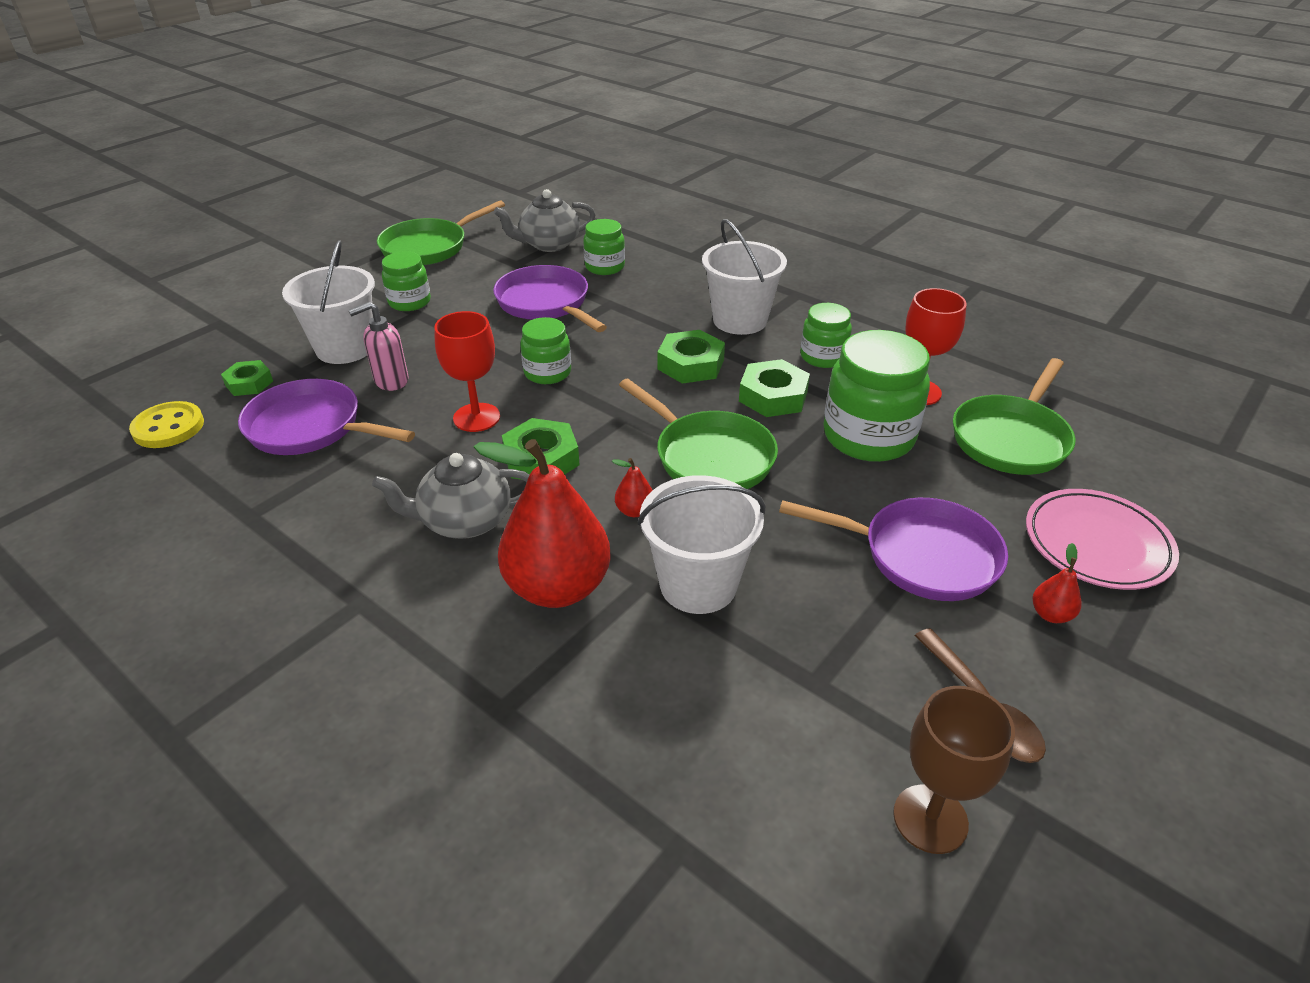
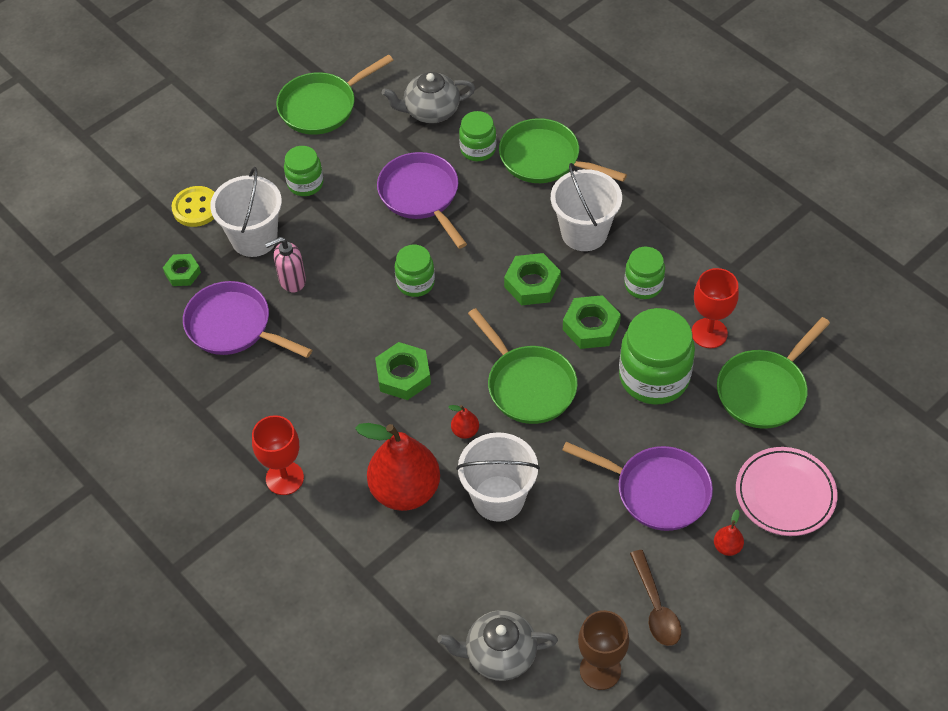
camera: 10 degrees right, 15 degrees up
(168, 427) = (129, 316): yellow button -> yellow button (196, 208)
(464, 521) = (345, 428): grey teapot -> grey teapot (499, 655)
(476, 417) = (357, 328): red goblet -> red goblet (284, 478)
(680, 270) = (545, 159): none -> green pan

